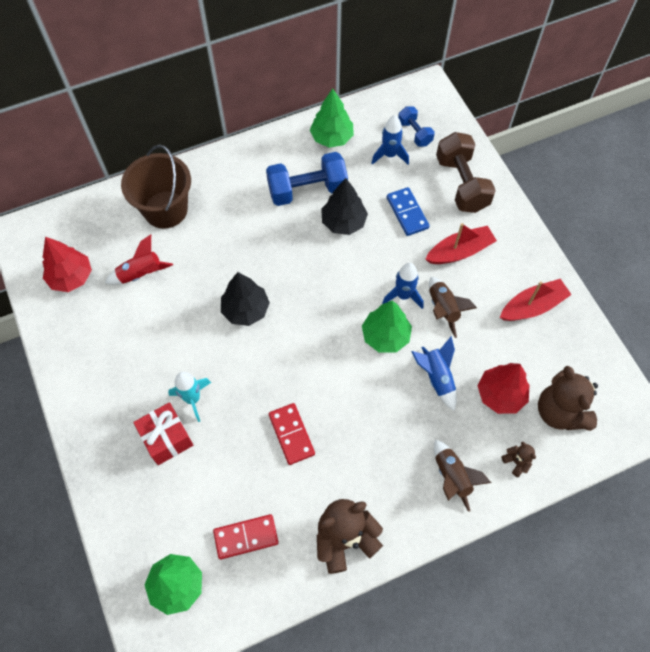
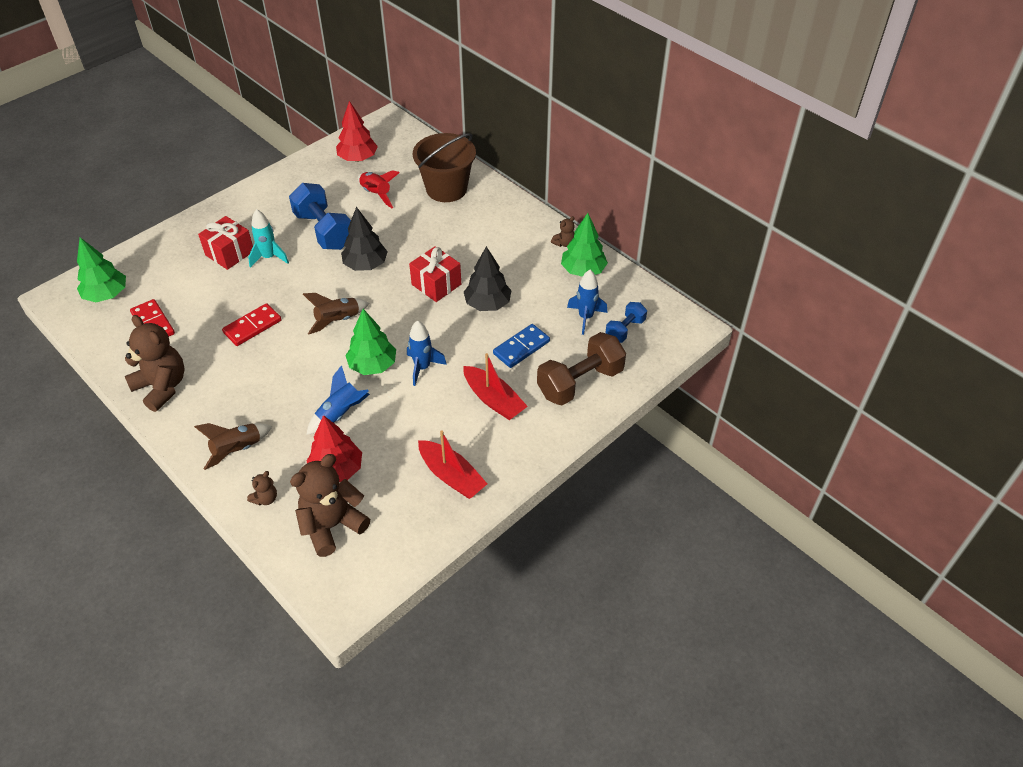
camera: 70 degrees right, 15 degrees down
(290, 140) = (564, 243): none -> brown teddy bear
(300, 256) = (436, 284): none -> red gift
(307, 190) = (512, 270): blue dumbbell -> blue dumbbell (324, 231)
(443, 309) = (419, 402): brown rocket -> brown rocket (338, 321)

